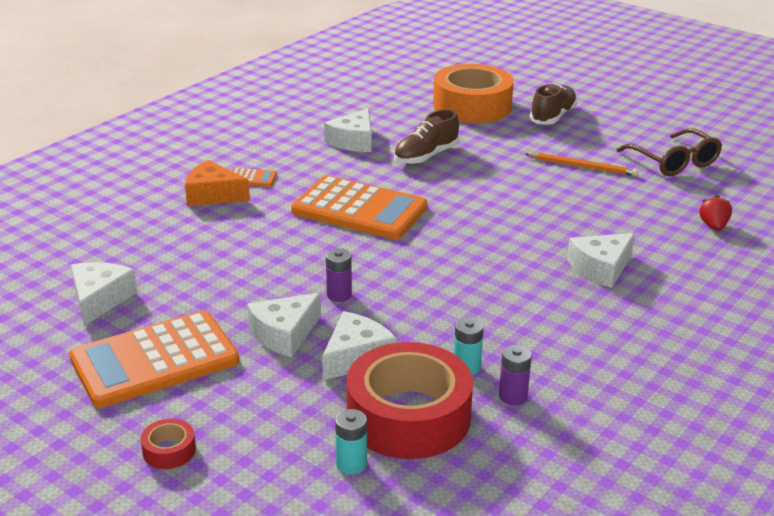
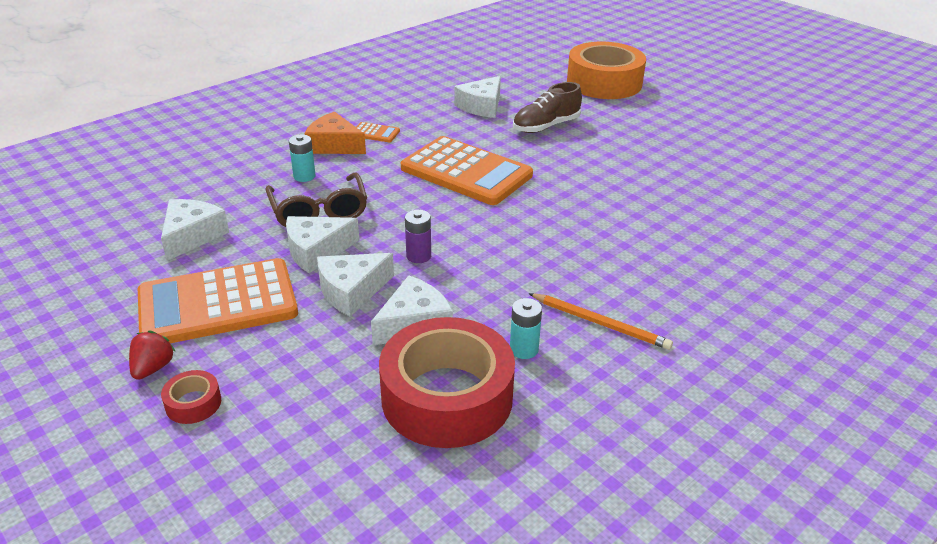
camera: 10 degrees right, 5 degrees up
(351, 464) = (370, 444): turquoise battery -> turquoise battery (304, 176)
(513, 396) = (563, 388): purple battery -> none
(553, 117) = (680, 99): brown shoe -> none
(583, 167) = (698, 150): orange pencil -> orange pencil (600, 323)
(601, 268) = (693, 256): white cheese -> white cheese (316, 251)
(674, 162) = (794, 153): brown glasses -> brown glasses (319, 211)
(713, 226) = (823, 224): red strawberry -> red strawberry (153, 368)

